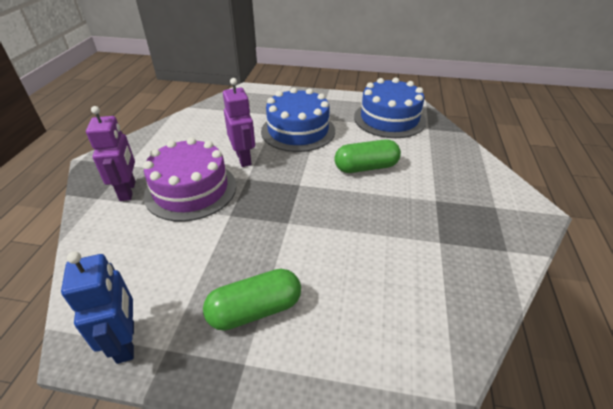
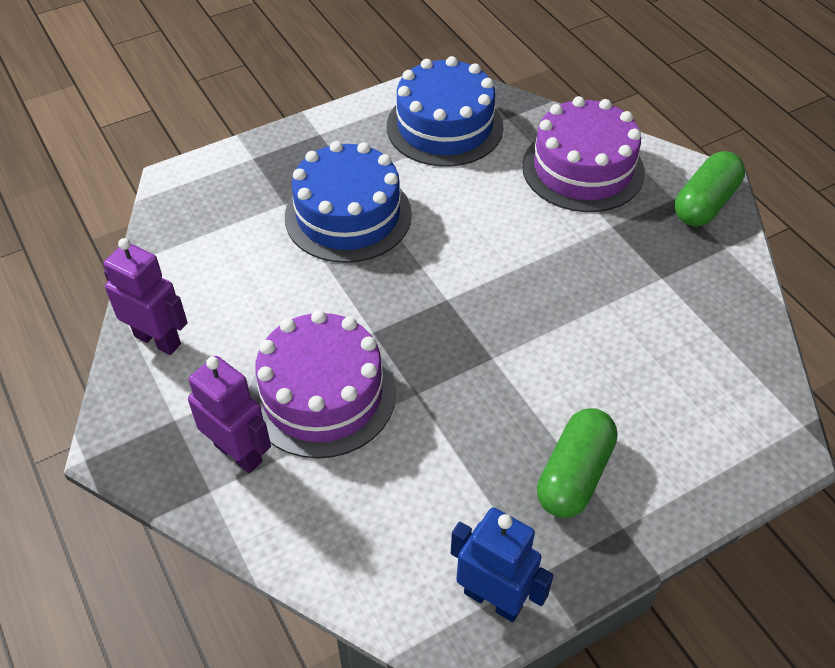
camera: 40 degrees left, 10 degrees up
(244, 158) = (330, 305): purple robot -> purple robot (158, 340)
(366, 167) = (496, 225): green capsule -> green capsule (705, 203)
(448, 167) = (583, 169): none -> purple cake

